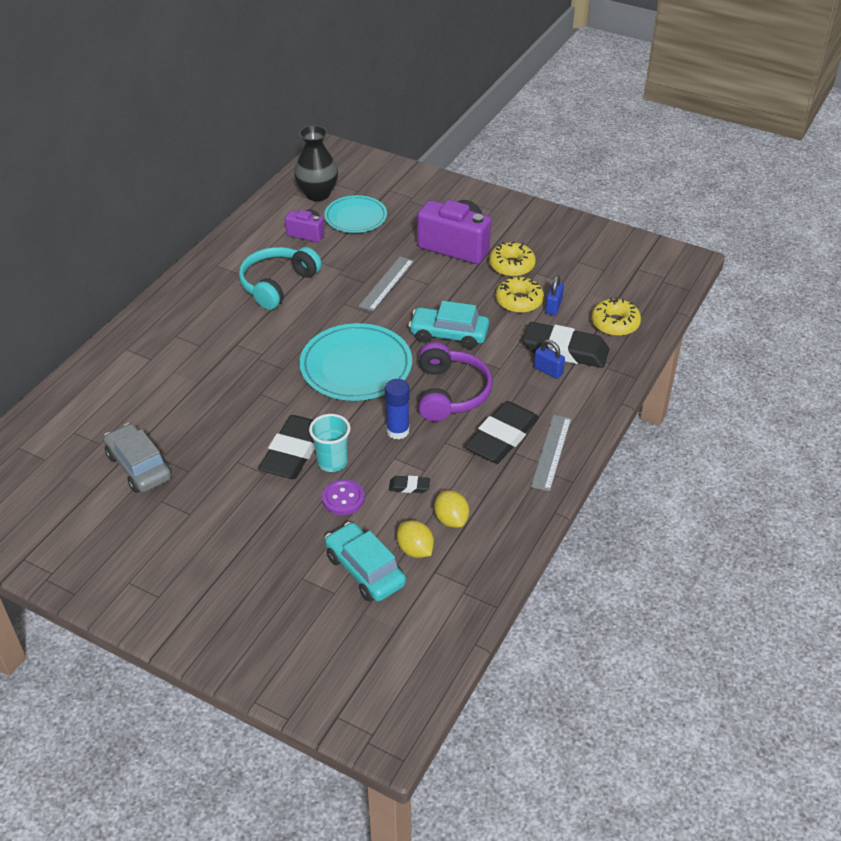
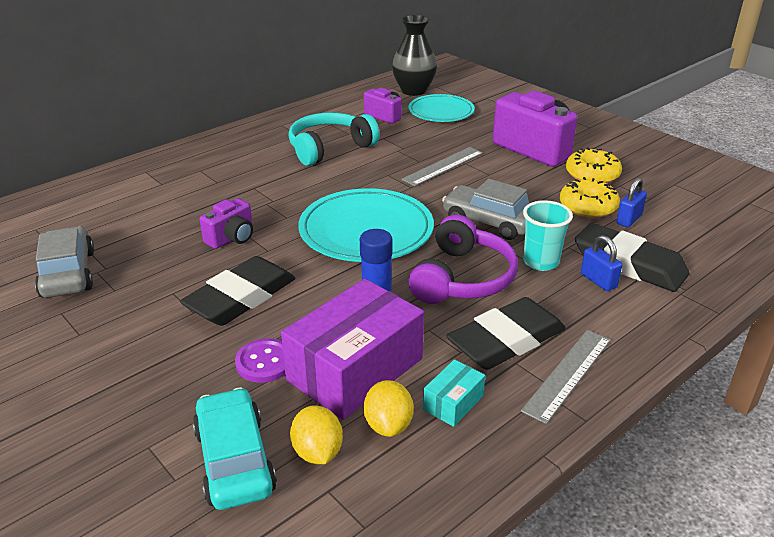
camera: 20 degrees right, 10 degrees down
(251, 400) = (232, 238): none -> purple camera
(332, 462) = (278, 319): turquoise cup -> turquoise cup (541, 262)
(409, 486) = (355, 369): black eraser -> purple box
(449, 335) = (489, 222): turquoise car -> grey car
(485, 493) = (453, 402): none -> turquoise box
(615, 323) = (704, 249): yellow donut -> none

